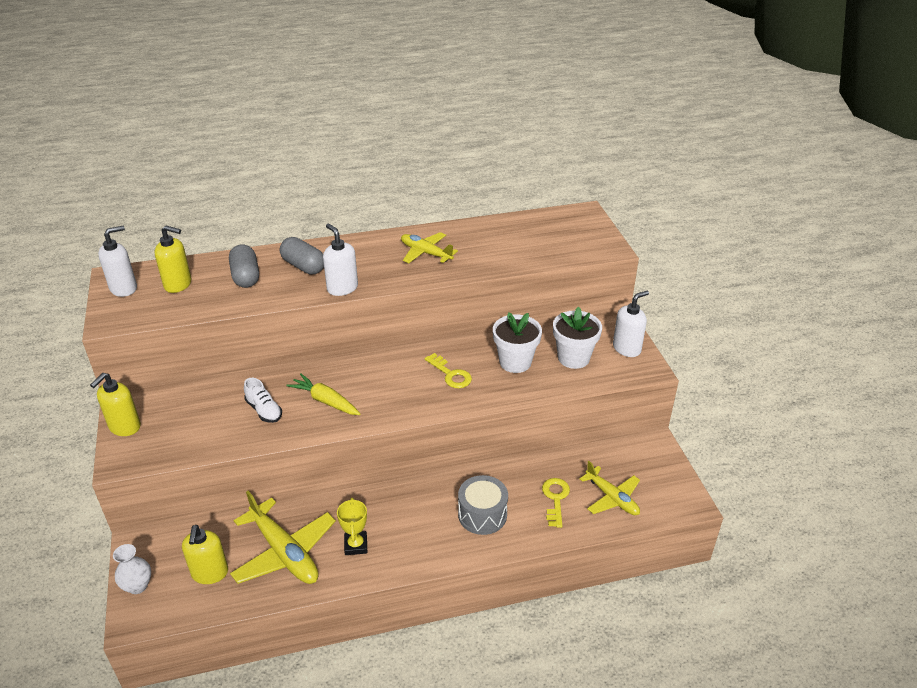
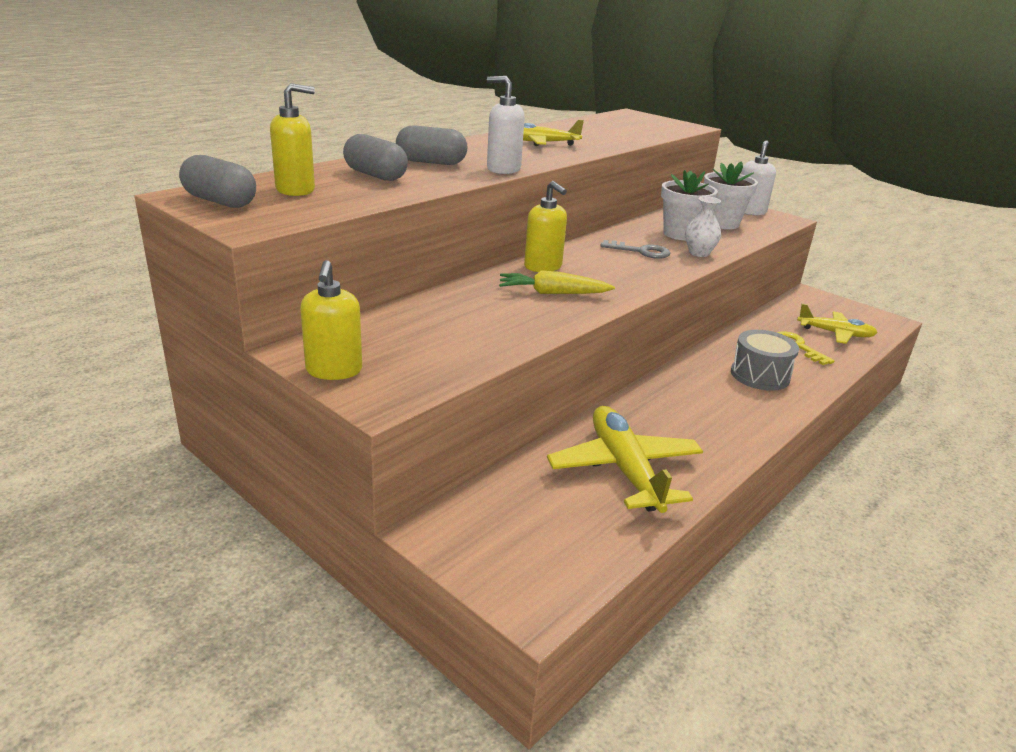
camera: 35 degrees left, 10 degrees down
(124, 288) = (220, 202): white soap dispenser -> grey capsule
(137, 586) = (492, 572): white vase -> white vase (699, 253)
(210, 573) = (567, 521): yellow soap dispenser -> yellow soap dispenser (543, 267)
(264, 410) = (496, 315): white shoe -> none
(284, 552) = (624, 469): yellow plane -> yellow plane turned 120 degrees counterclockwise
(356, 545) = (687, 436): yellow trophy -> none
(450, 374) = (641, 251): yellow key -> grey key

